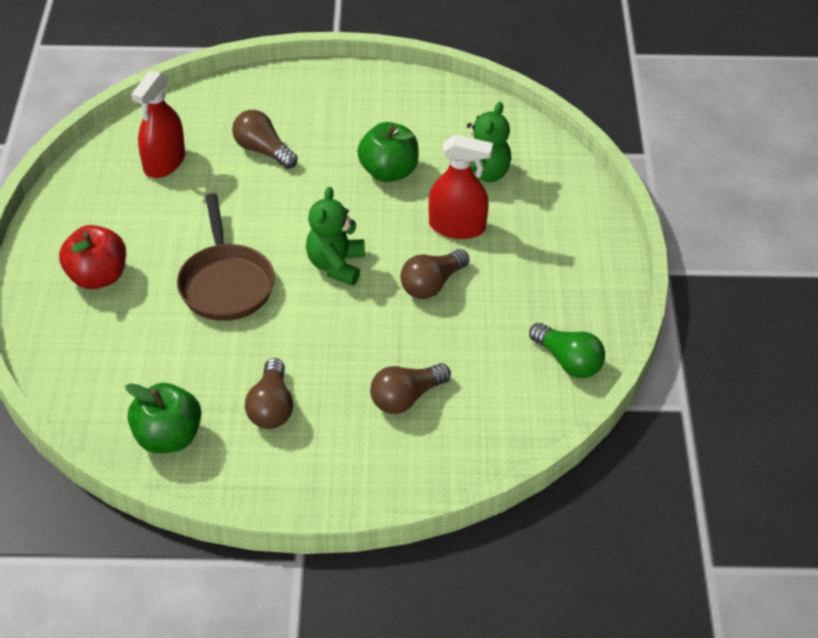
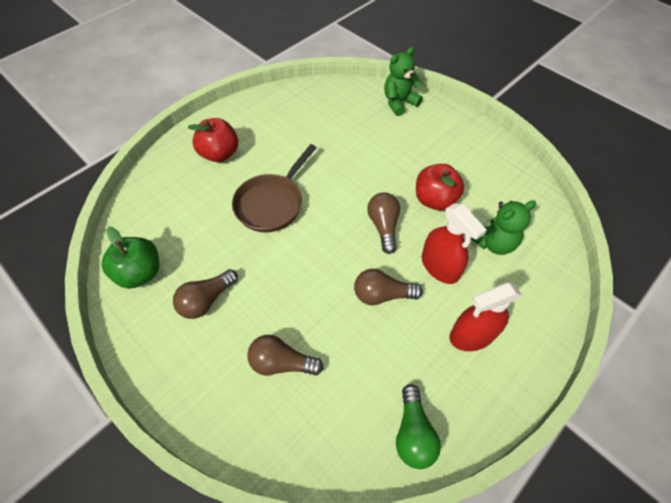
camera: 45 degrees right, 10 degrees up
(164, 162) = (321, 114): red spray bottle -> red spray bottle (472, 335)
(263, 150) = (377, 140): brown light bulb -> brown light bulb (383, 226)
(336, 265) = (340, 237): green teddy bear -> green teddy bear (399, 102)
(389, 172) = (434, 200): green apple -> red apple

